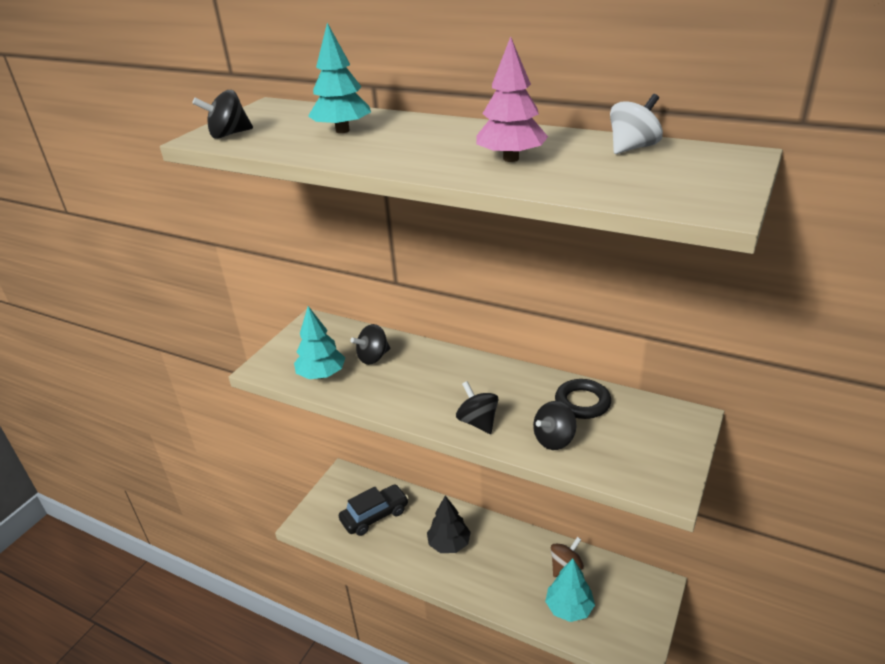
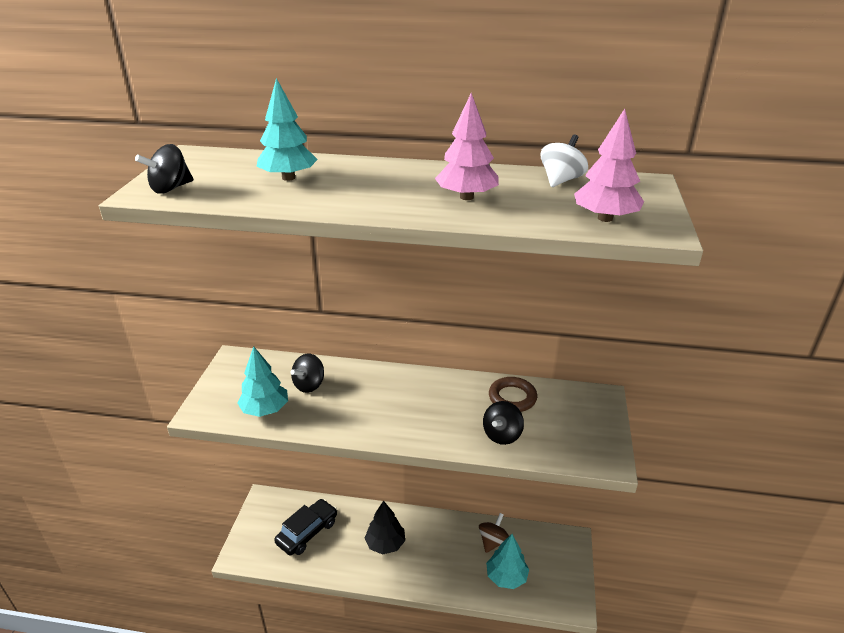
camera: 20 degrees left, 0 degrees up
(478, 422) = (431, 430): black spinning top -> none
(582, 402) = (512, 398): black ring -> brown ring
(656, 190) = (605, 218): none -> pink tree

